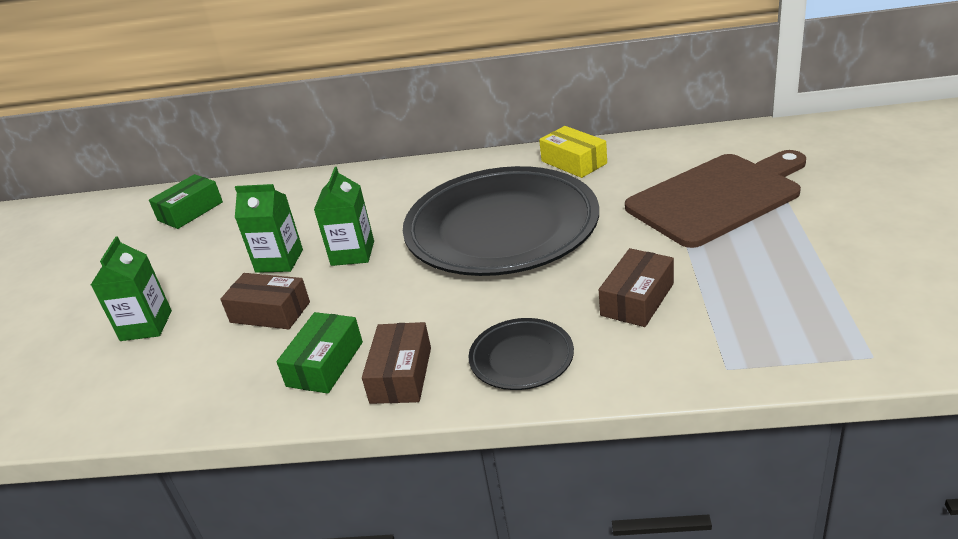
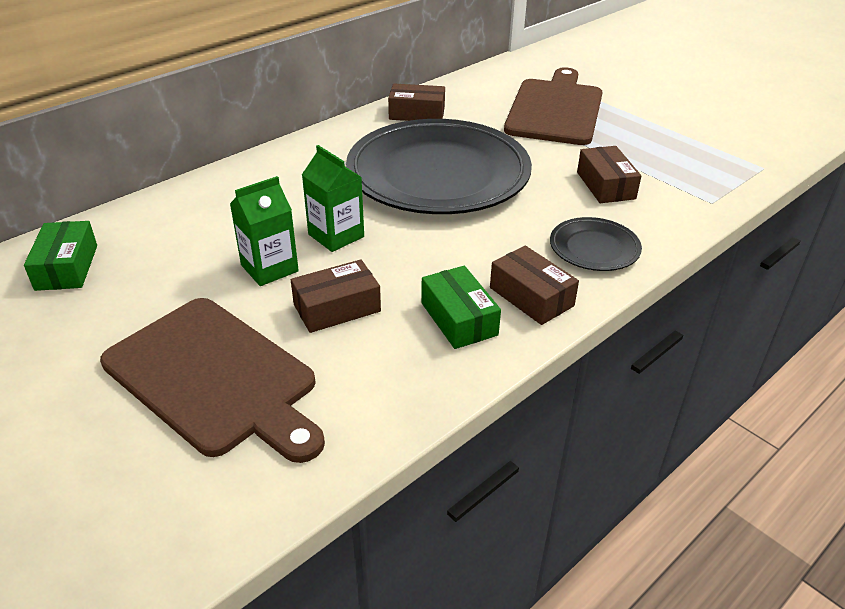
camera: 50 degrees left, 5 degrees up
(146, 325) = (214, 377): green carton -> brown cutting board
(574, 162) = (417, 113): yellow box -> brown box

